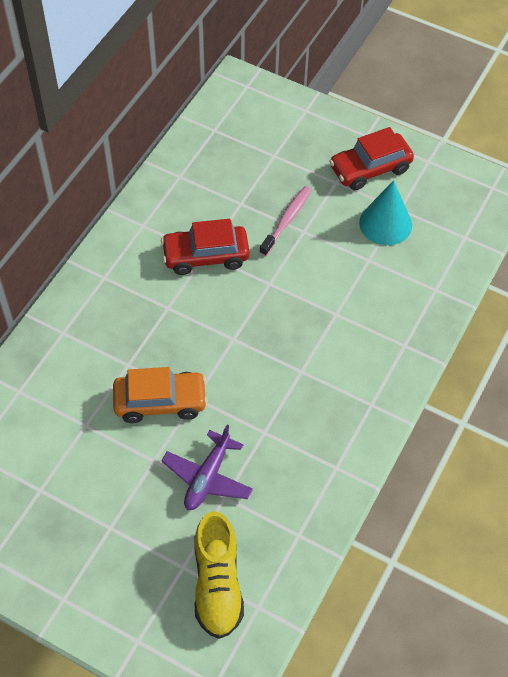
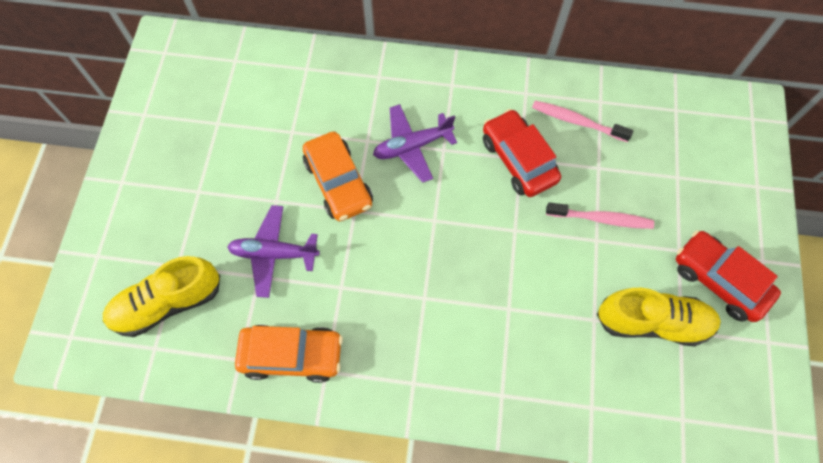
camera: 70 degrees right, 10 degrees up
(152, 330) = (412, 146): none -> purple plane
(190, 200) = (577, 121): none -> pink toothbrush
(311, 490) = (292, 355): none -> orange car
(385, 223) = (652, 322): turquoise cone -> yellow shoe

